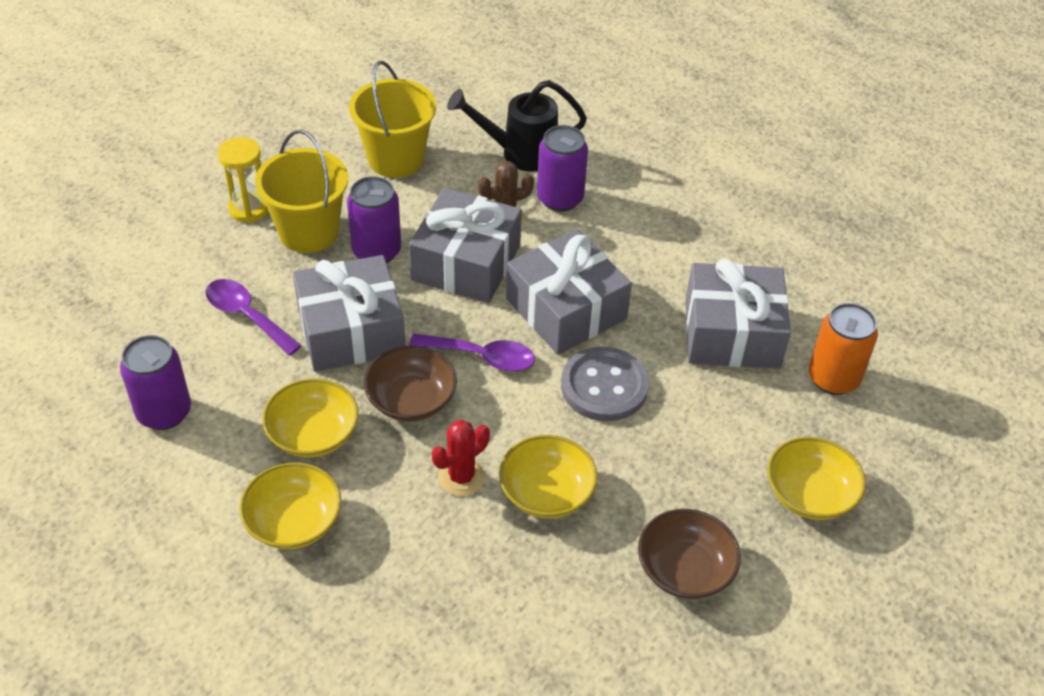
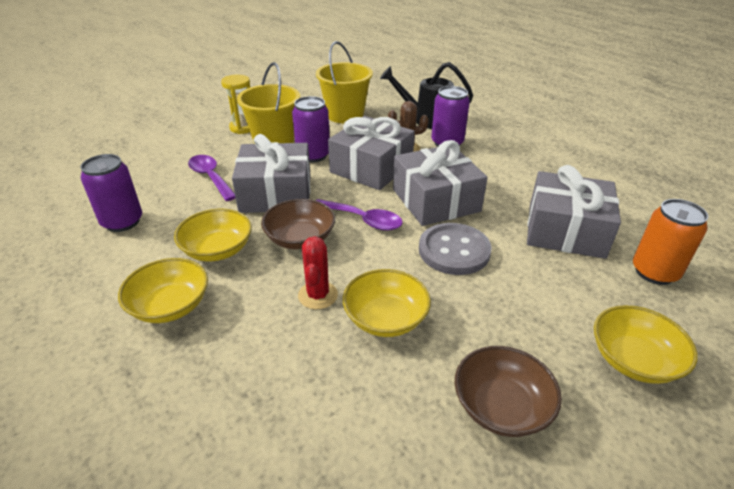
camera: 15 degrees right, 10 degrees down
(461, 477) = (318, 295): red cactus -> red cactus turned 60 degrees counterclockwise

